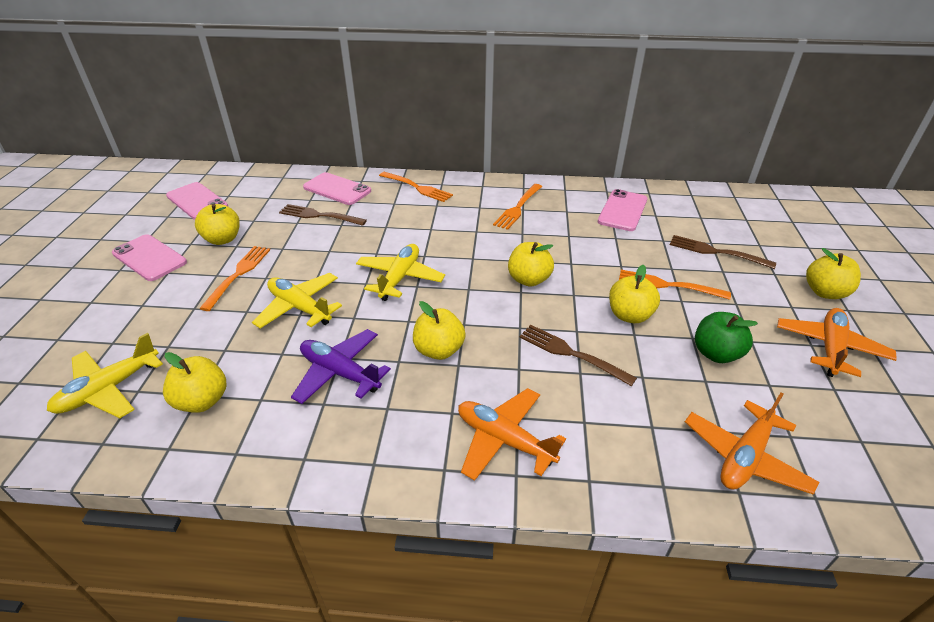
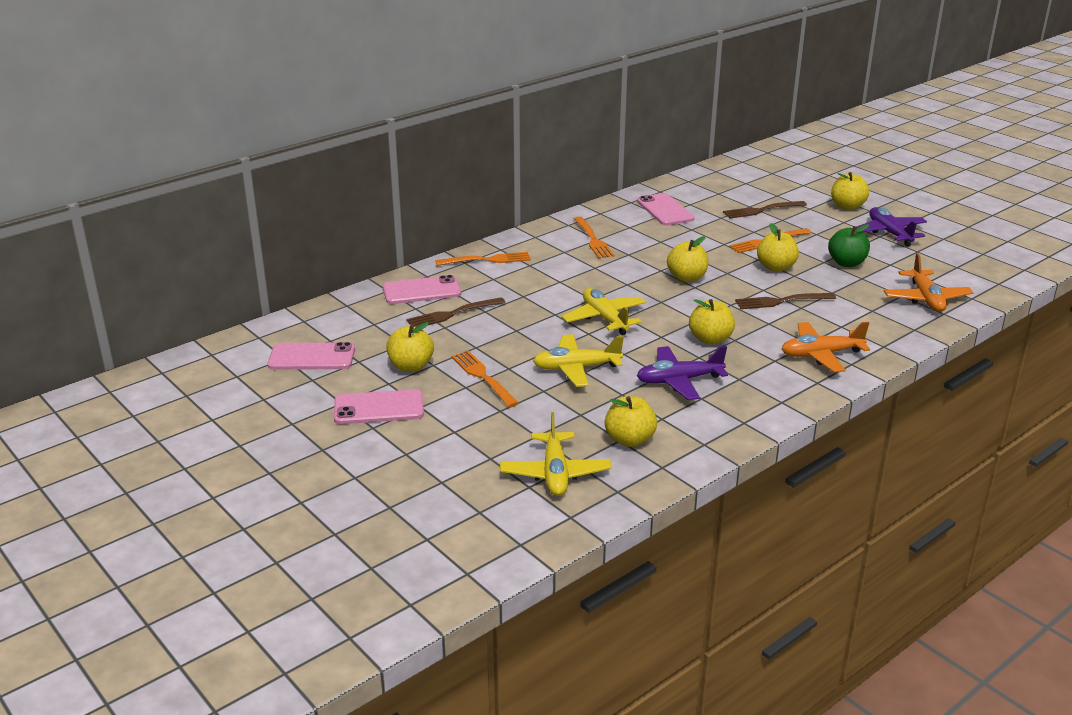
camera: 45 degrees left, 10 degrees down
(830, 348) = (889, 233): orange plane -> purple plane

